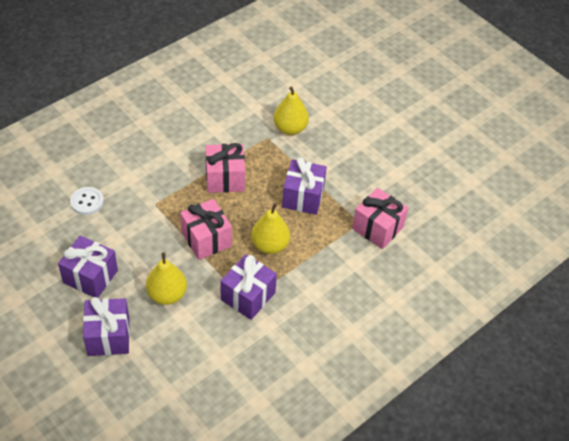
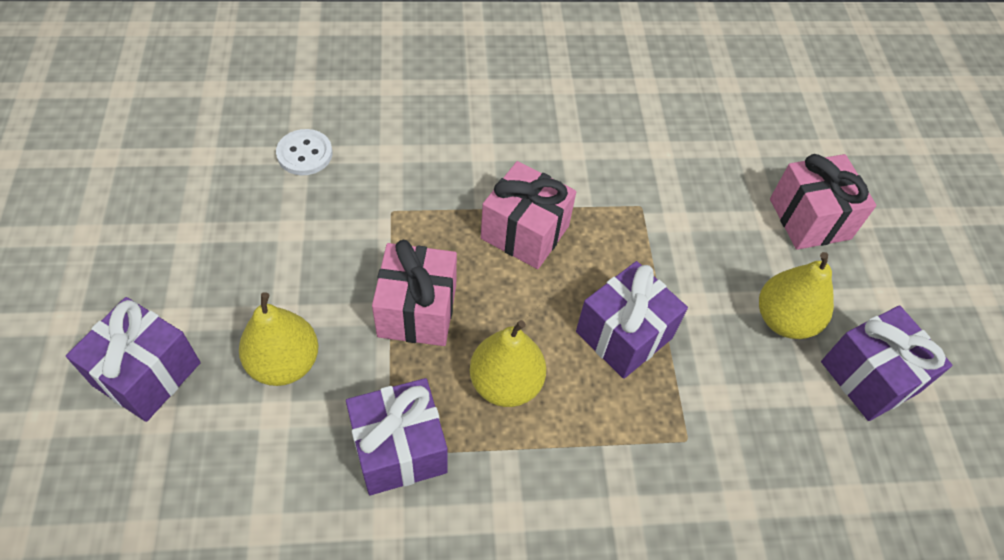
camera: 35 degrees right, 5 degrees up
(90, 276) = (209, 264): purple gift -> purple gift (869, 377)
(290, 128) = (689, 211): yellow pear -> yellow pear (784, 319)
(377, 228) = (714, 470): pink gift -> pink gift (810, 219)

